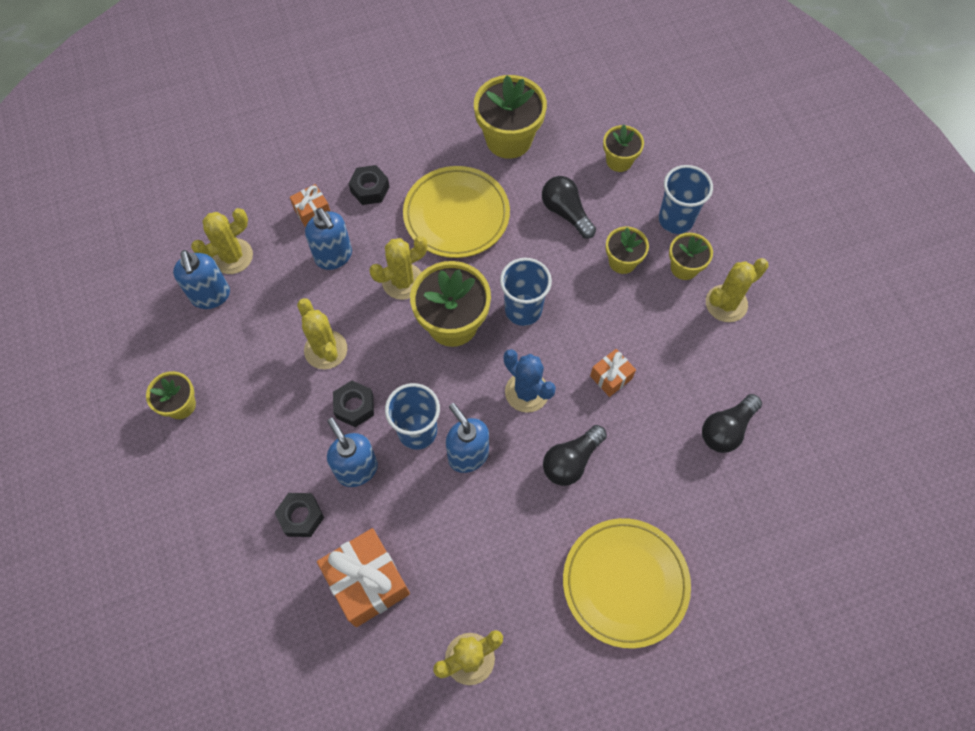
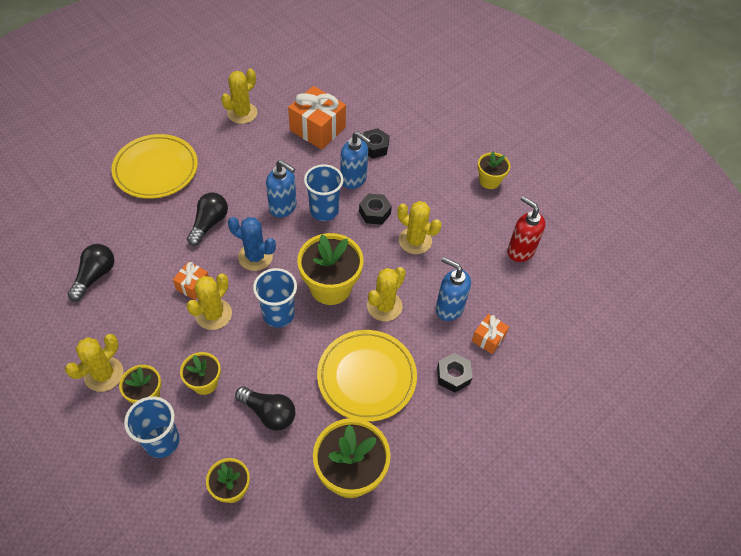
camera: 155 degrees right, 10 degrees down
(211, 296) = (520, 251): blue soap dispenser -> red soap dispenser
(232, 256) = (526, 283): yellow cactus -> yellow cactus (213, 314)

